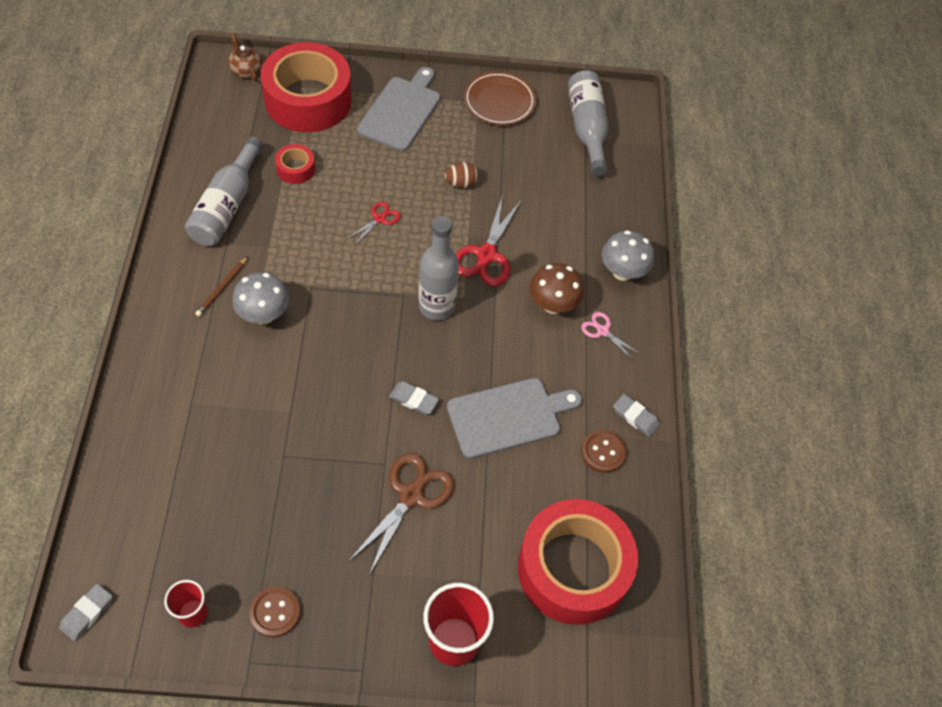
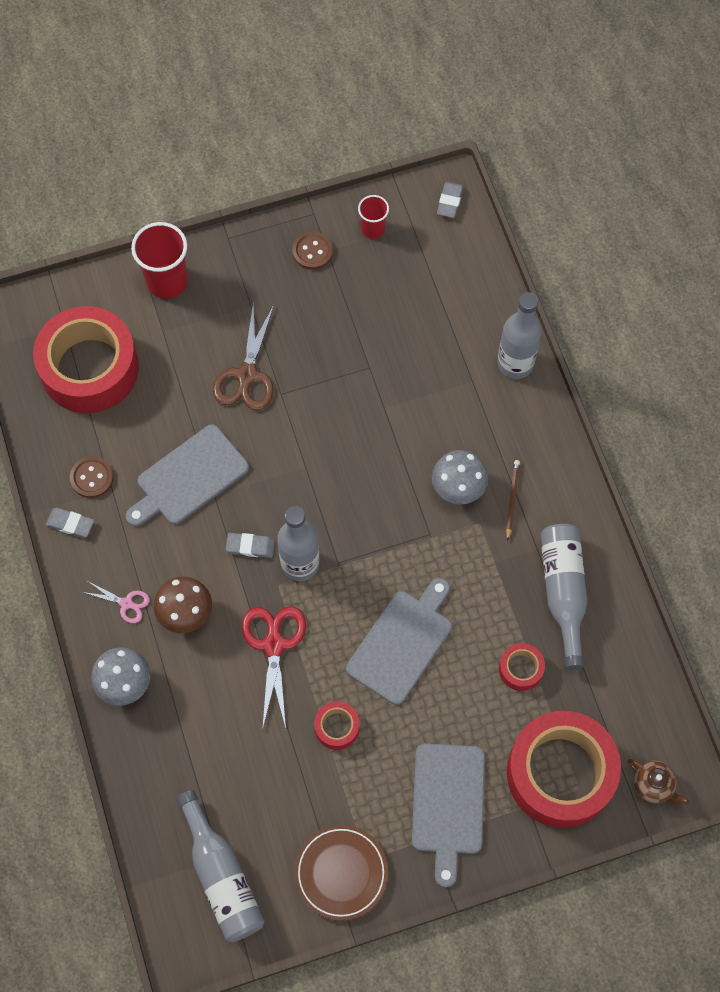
camera: 165 degrees right, 10 degrees up
(139, 404) = (515, 363): none -> grey bottle
(379, 219) = (402, 643): red scissors -> grey cutting board
(413, 400) = (281, 460): grey eraser -> grey eraser (250, 546)
(461, 183) = (337, 727): brown egg -> red tape

